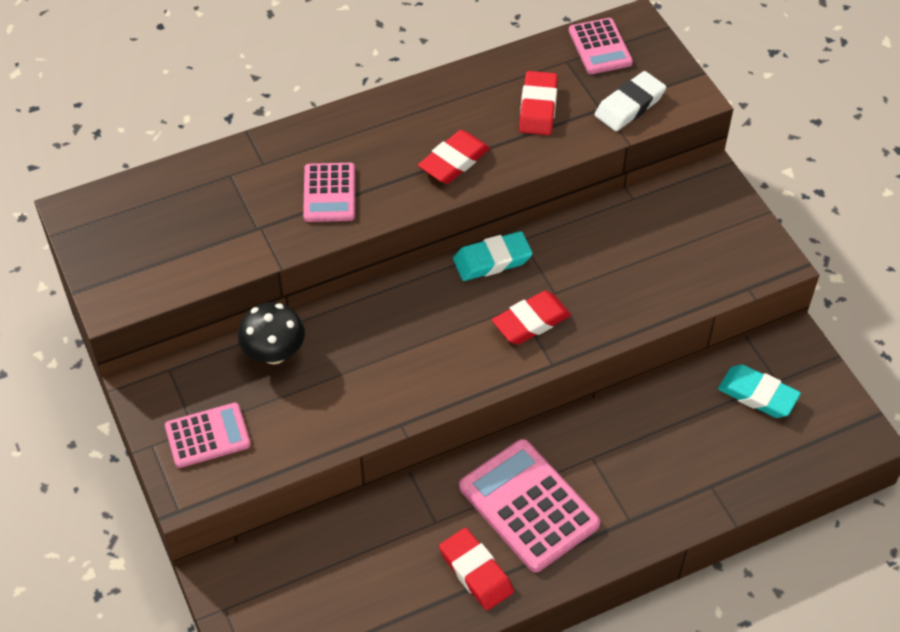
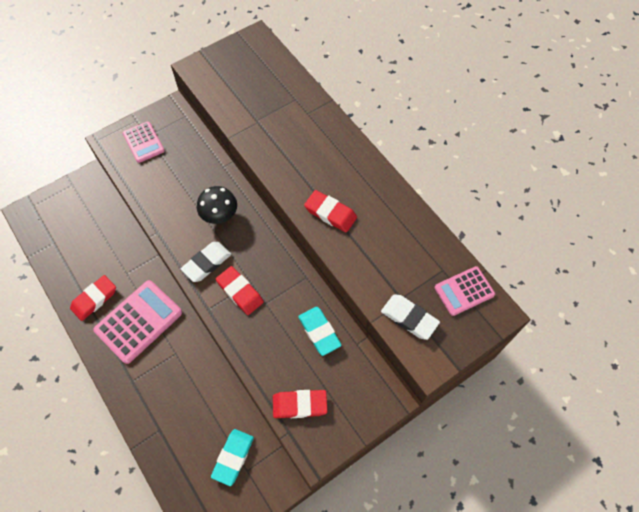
camera: 80 degrees right, 10 degrees up
(274, 353) = (200, 161): black mushroom -> black mushroom (220, 216)
(329, 193) = (290, 150): pink calculator -> none
(473, 359) = (207, 263): none -> white eraser
(492, 260) = (286, 262): turquoise eraser -> turquoise eraser (319, 332)
(538, 107) = (391, 257): red eraser -> red eraser (299, 405)

